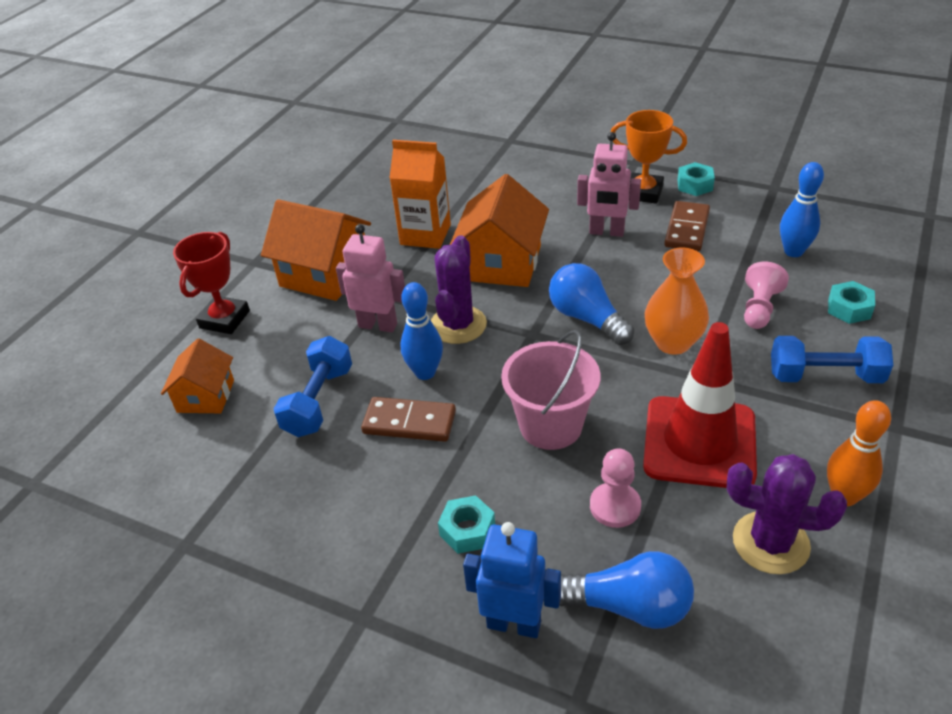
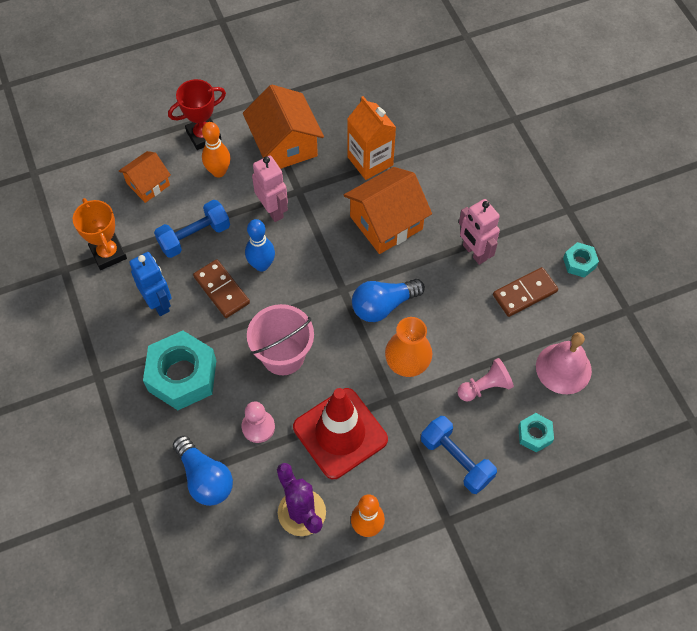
camera: 40 degrees right, 20 degrees up
(278, 335) = (218, 171): none -> orange bowling pin
(458, 325) = (312, 247): purple cactus -> none
(467, 530) = (182, 375): turquoise nut -> turquoise nut, size x2.07
(514, 624) = (151, 439): blue robot -> blue robot (159, 303)
(587, 318) = (383, 305): blue light bulb -> blue light bulb turned 120 degrees counterclockwise
(643, 192) = (538, 240): orange trophy -> orange trophy (108, 253)
(793, 251) = (563, 368): blue bowling pin -> pink bell

